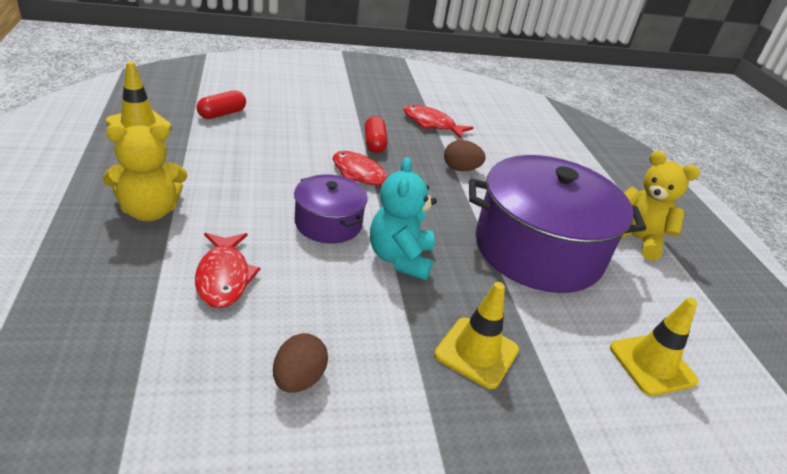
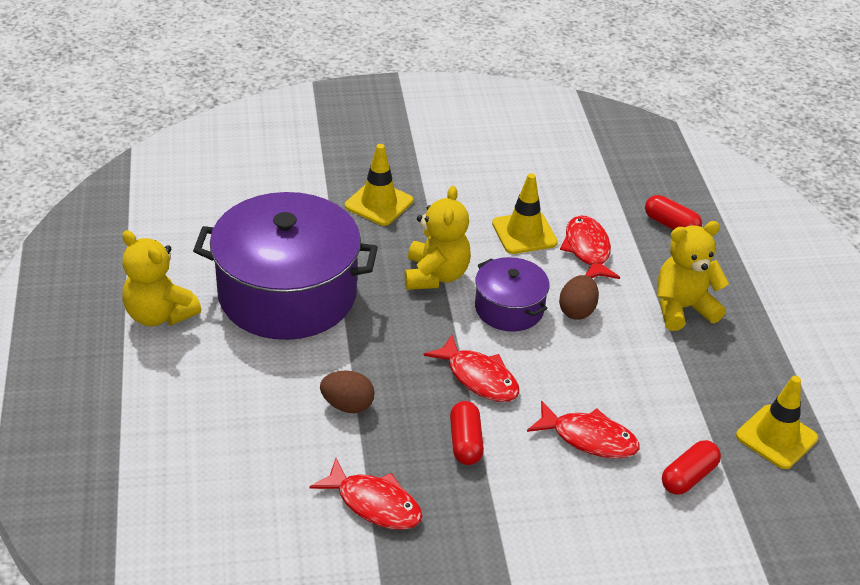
camera: 175 degrees left, 5 degrees up
(93, 305) = (671, 225): none -> red capsule
(284, 137) = (589, 438): none -> red fish
(298, 379) = (510, 185): brown egg -> brown egg (577, 311)
(400, 258) = (435, 275): turquoise teddy bear -> yellow teddy bear
(652, 364) = (233, 199): yellow traffic cone -> yellow traffic cone (524, 233)

